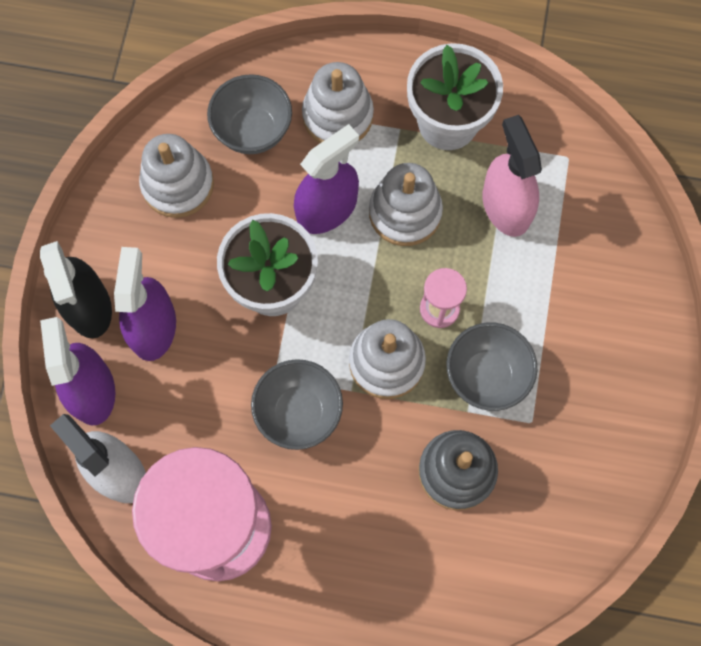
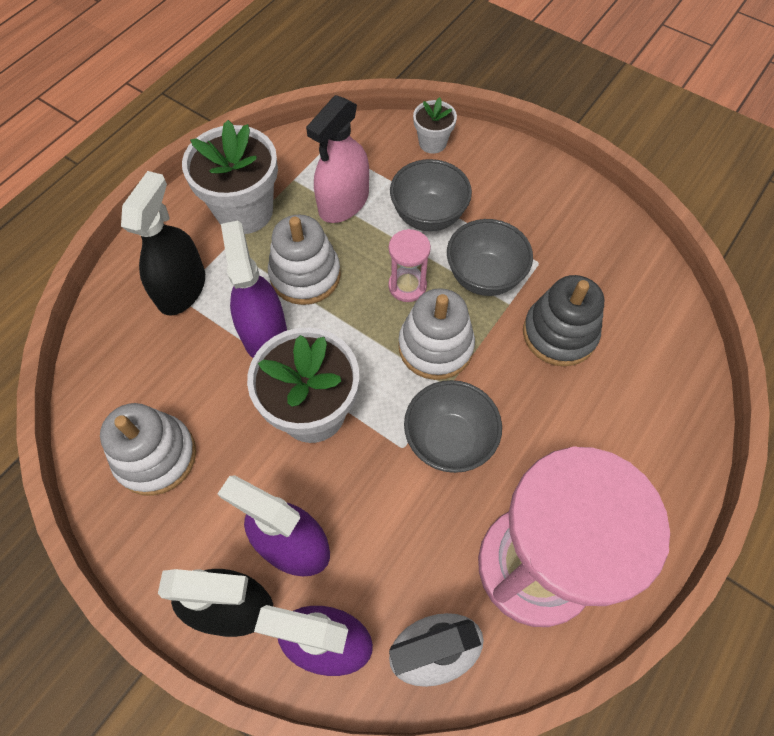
camera: 65 degrees left, 10 degrees down
(253, 131) = (147, 364): grey bowl -> grey bowl (428, 216)
(337, 116) = (181, 288): white stacking toy -> black spray bottle
(506, 206) = (344, 202): pink spray bottle -> pink spray bottle turned 60 degrees counterclockwise
(630, 257) = (432, 143): none -> white flower pot

